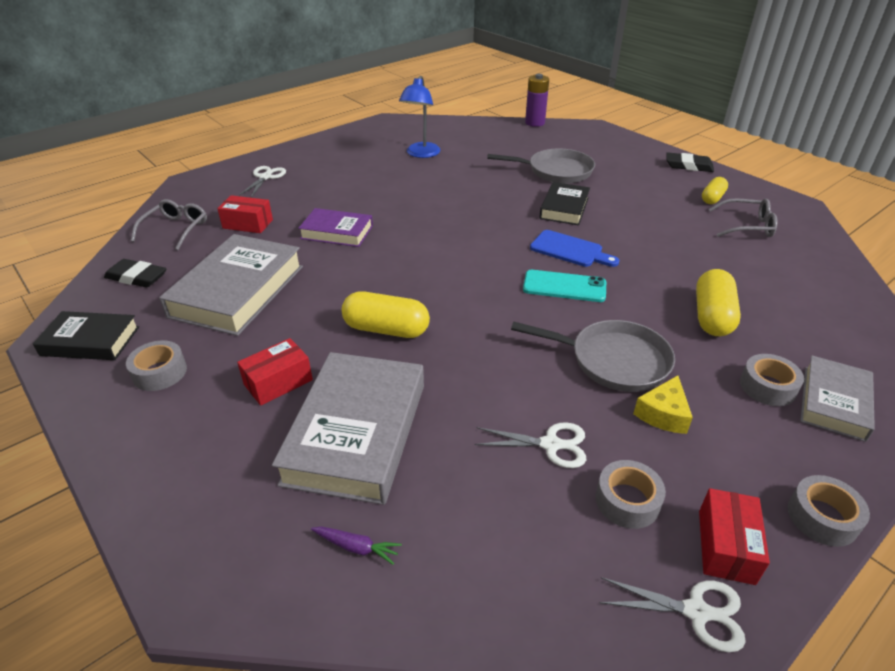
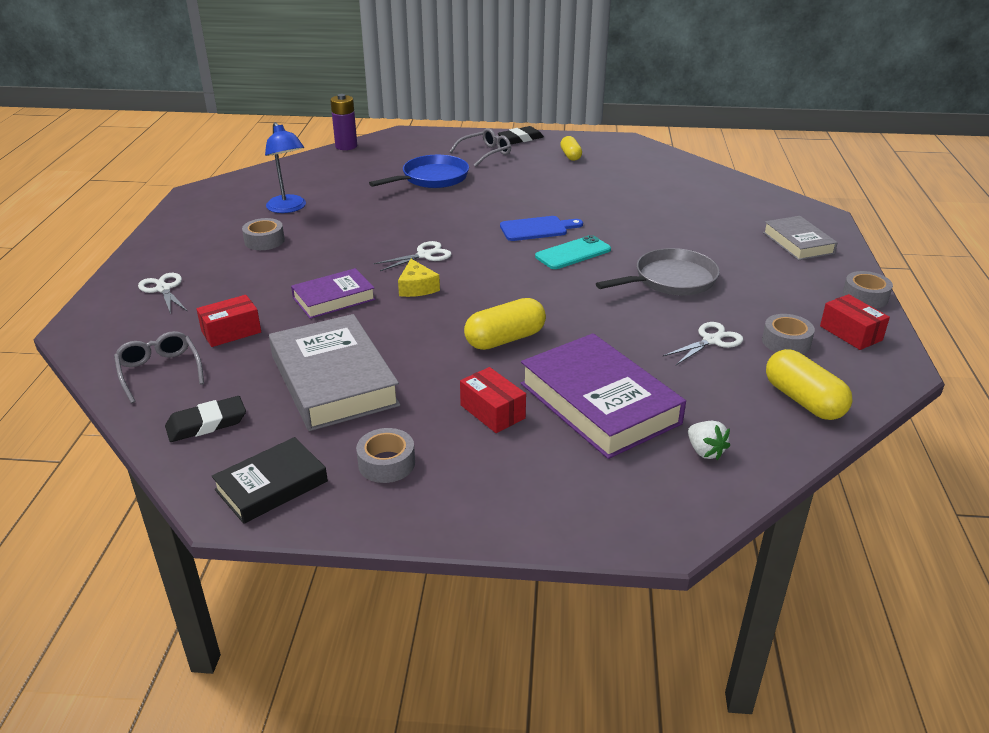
camera: 45 degrees left, 5 degrees down
(278, 382) = (492, 412): red box -> red box turned 45 degrees counterclockwise
(356, 432) = (599, 403): grey book -> purple book
(356, 547) = (705, 451): purple carrot -> white strawberry
(556, 171) = (432, 178): grey pan -> blue pan
(564, 208) = (484, 202): black book -> none
(663, 414) = (737, 292): yellow cheese -> yellow cheese (417, 287)
(696, 611) = (879, 366): white scissors -> white scissors (424, 255)
(712, 316) = (681, 228): yellow capsule -> yellow capsule (803, 400)
(746, 226) = (618, 166): grey glasses -> grey glasses (485, 153)
(767, 387) = (761, 251): grey tape -> grey tape (264, 241)

